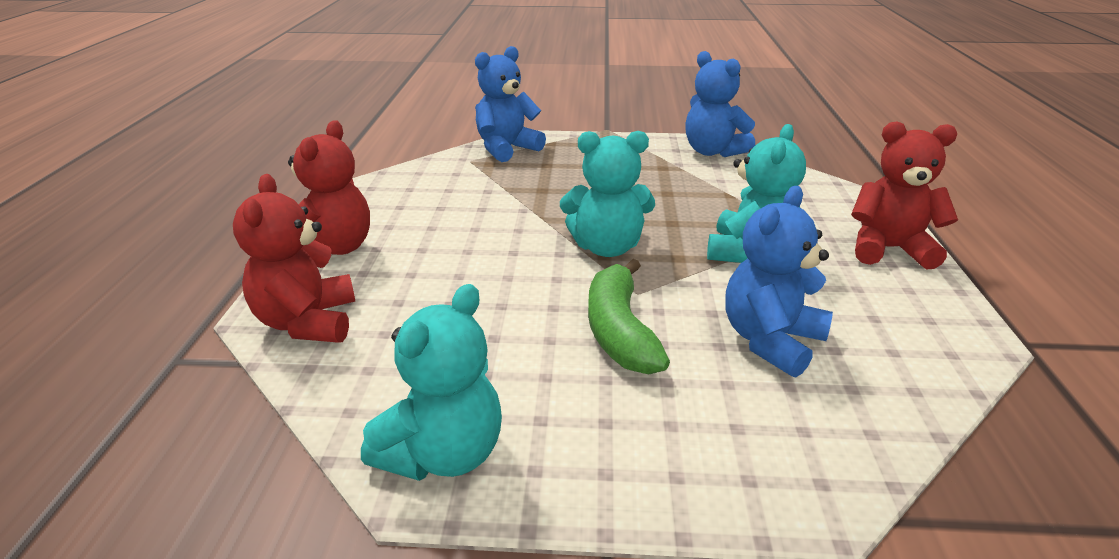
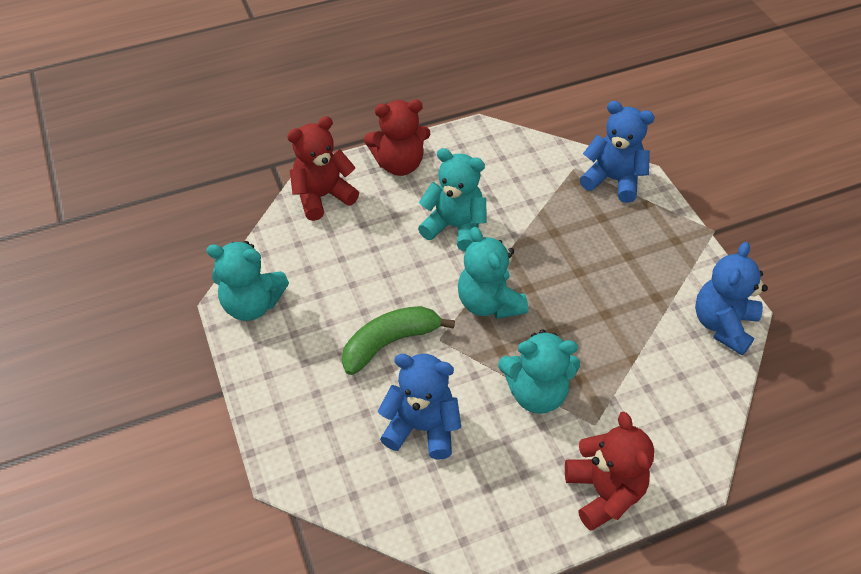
camera: 65 degrees right, 20 degrees up
(476, 239) = (455, 227): none -> turquoise teddy bear

